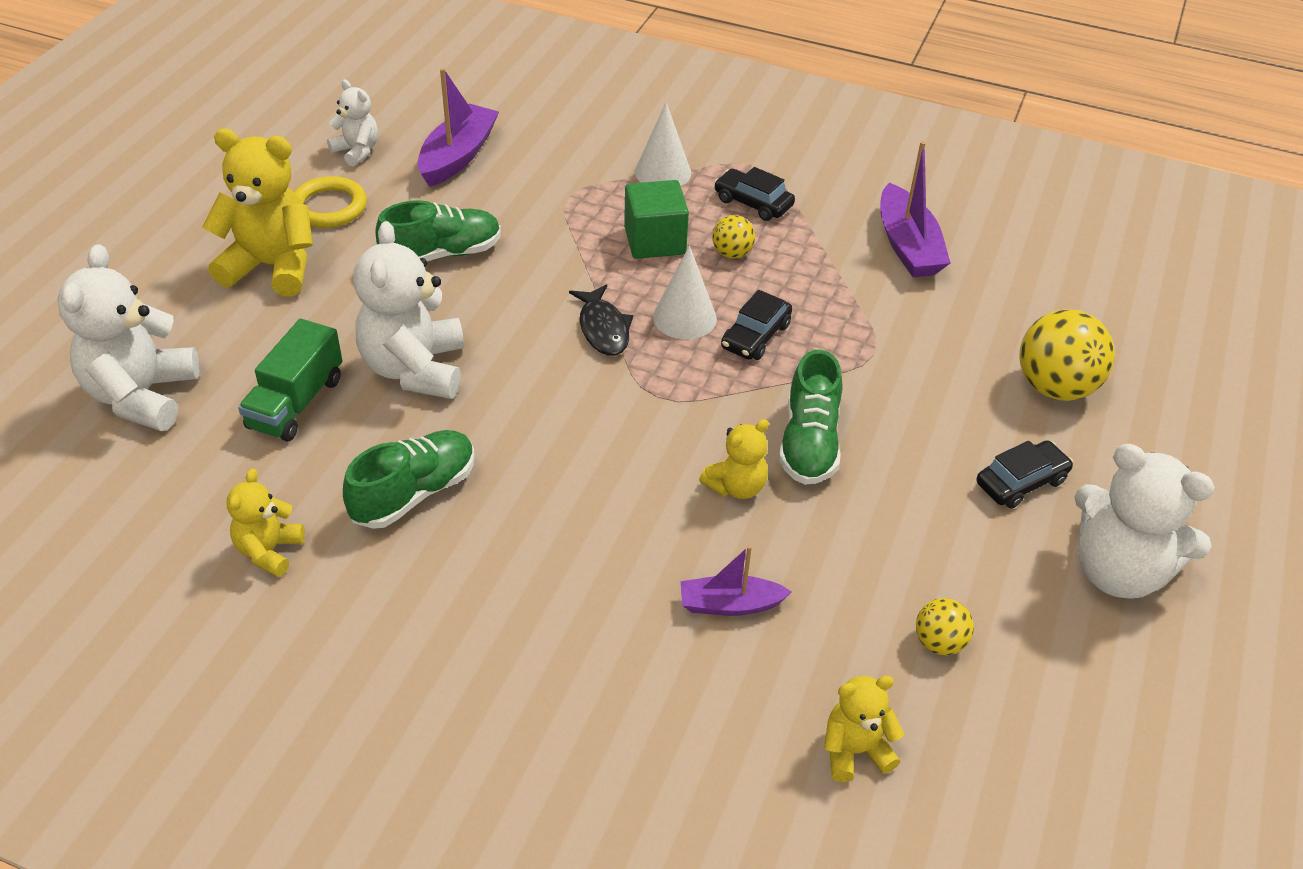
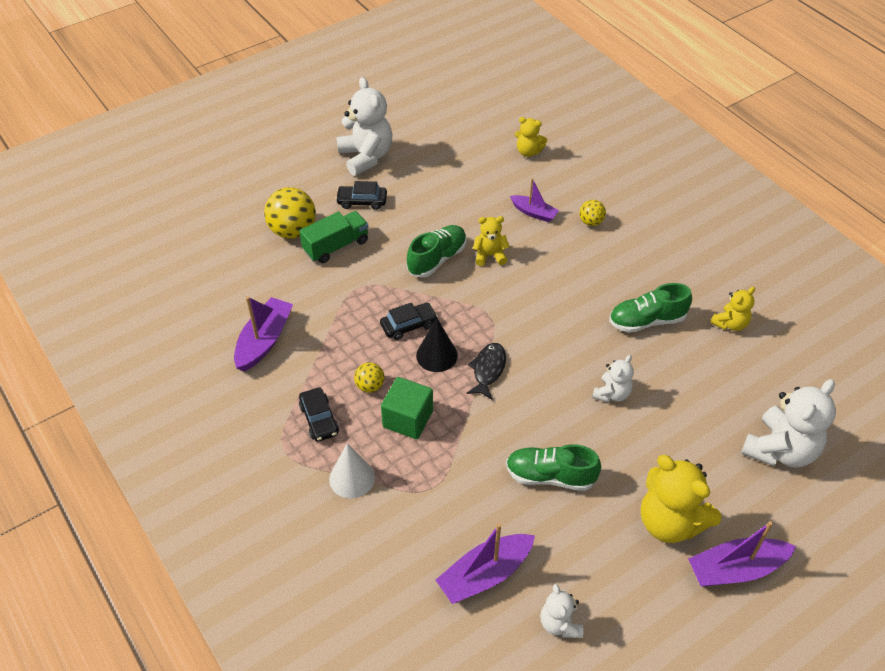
camera: 145 degrees left, 5 degrees up
(176, 254) = (736, 569): none -> purple boat
(296, 403) = (689, 402): green truck -> green truck (336, 246)
(329, 207) = (608, 565): yellow ring -> none
(415, 369) = (612, 394): white teddy bear -> white teddy bear, size x0.54
(684, 317) = (436, 355): white cone -> black cone
(939, 643) = (463, 166): yellow ball -> yellow ball (591, 222)

